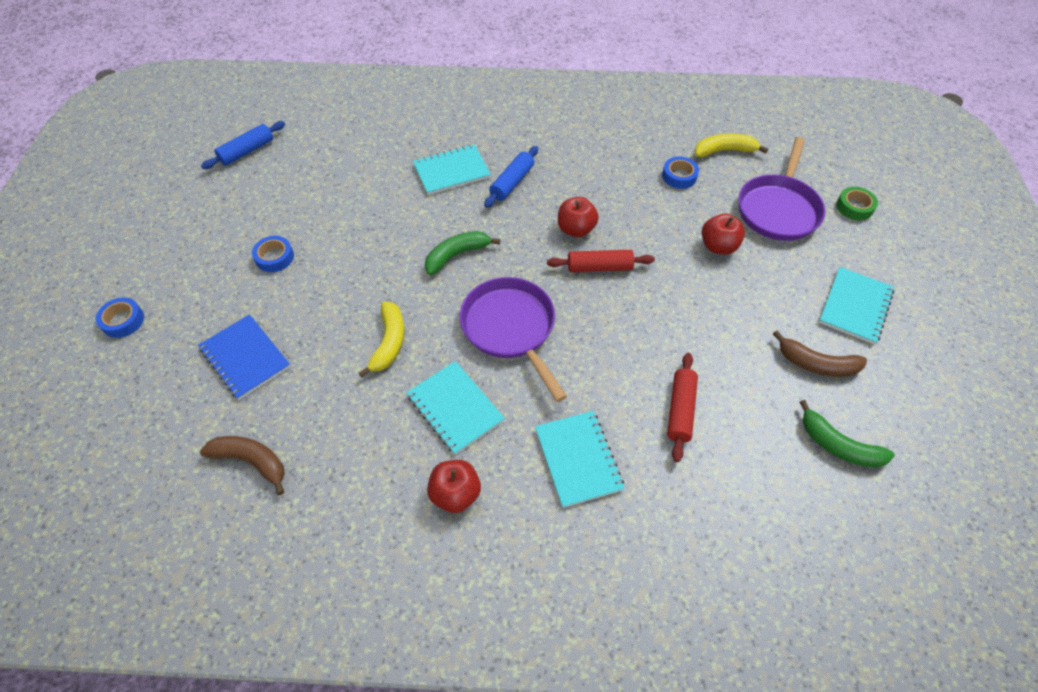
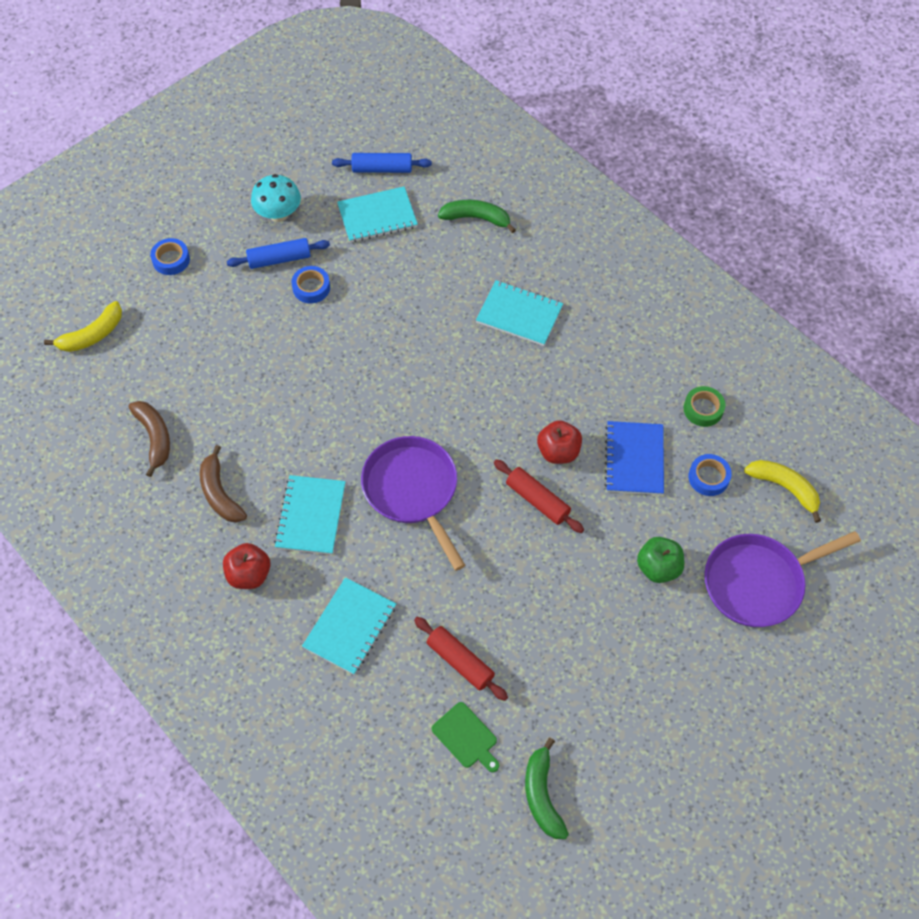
camera: 45 degrees right, 5 degrees up
(191, 229) = (278, 214): none -> turquoise mushroom
(245, 358) = (218, 356): blue notebook -> blue notebook (634, 459)
(389, 342) = (319, 427): yellow banana -> yellow banana (92, 335)
(457, 255) = (441, 396): green banana -> green banana (476, 218)
(511, 329) = (413, 491): purple pan -> purple pan turned 45 degrees counterclockwise
(512, 182) = (556, 365): blue rolling pin -> blue rolling pin (279, 259)
(680, 410) = (460, 661): red rolling pin -> red rolling pin turned 75 degrees clockwise
(718, 246) = (658, 568): red apple -> green apple
(747, 456) = (466, 737): none -> green cutting board
(816, 364) = (608, 728): brown banana -> brown banana (220, 493)
(854, 207) = (834, 641): green tape -> green tape (703, 409)
(855, 306) = (706, 718): turquoise notebook -> turquoise notebook (377, 216)

